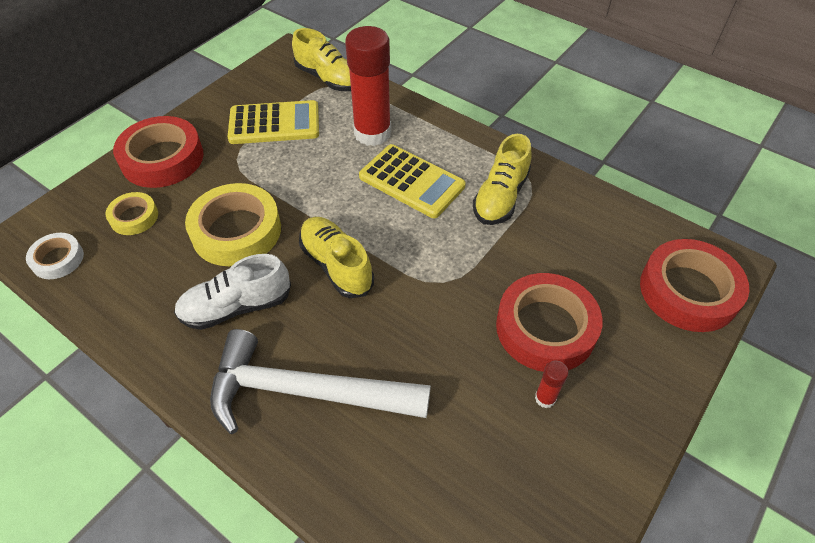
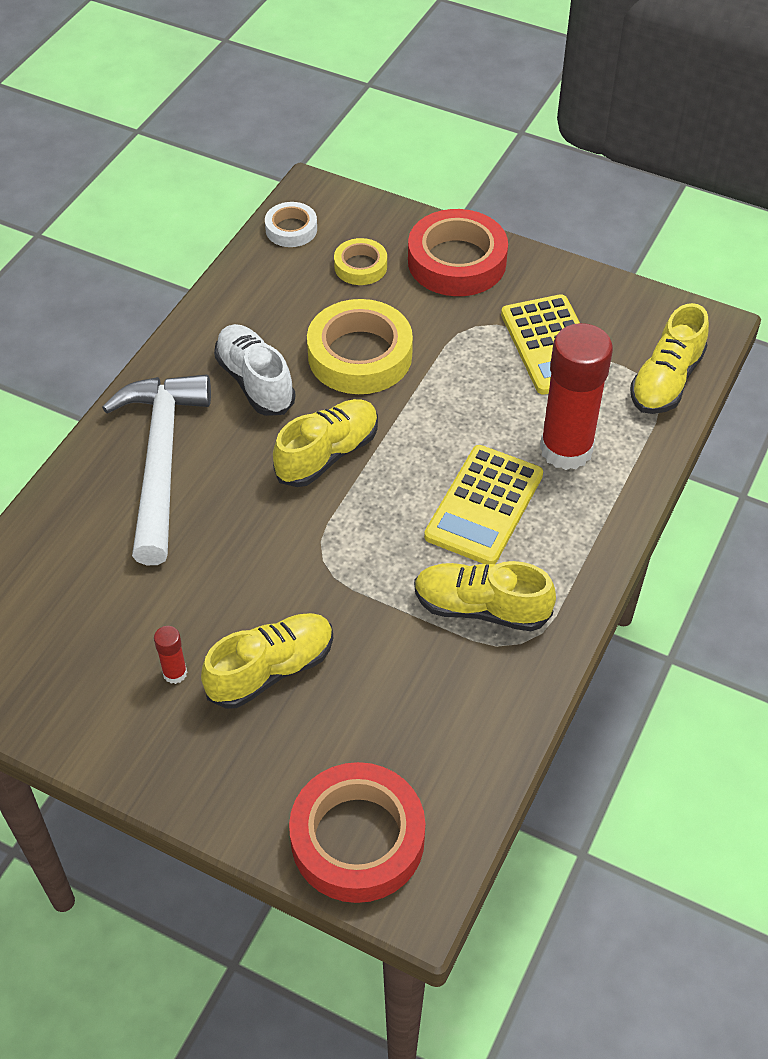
camera: 80 degrees right, 0 degrees up
(545, 328) = (271, 670): red tape -> yellow shoe

